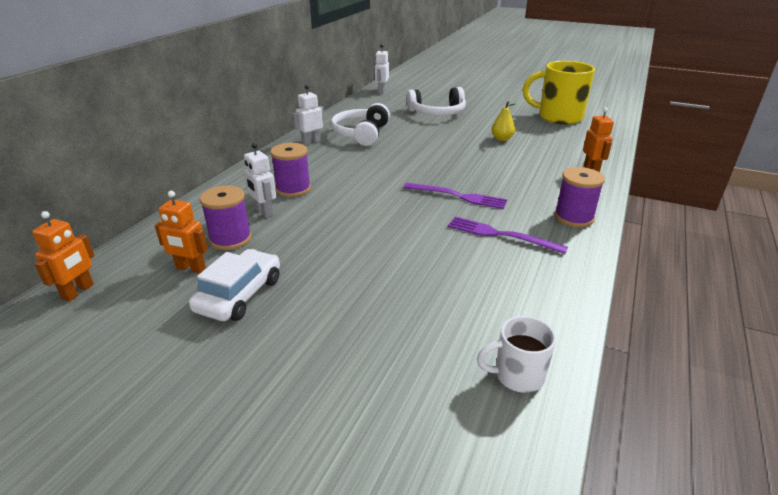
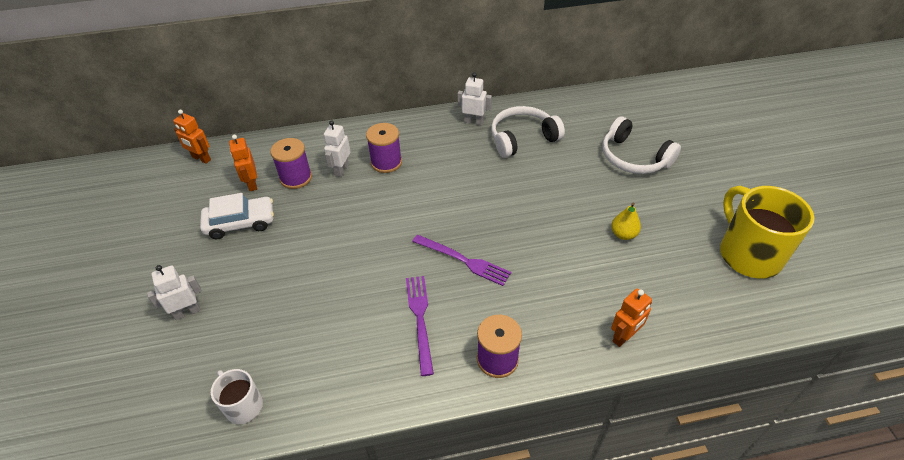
camera: 55 degrees right, 15 degrees up
(78, 292) = (201, 159): orange robot -> orange robot turned 45 degrees clockwise
(381, 91) = (639, 93): white robot -> white robot (187, 312)
(457, 196) = (463, 260): purple fork -> purple fork turned 45 degrees counterclockwise

